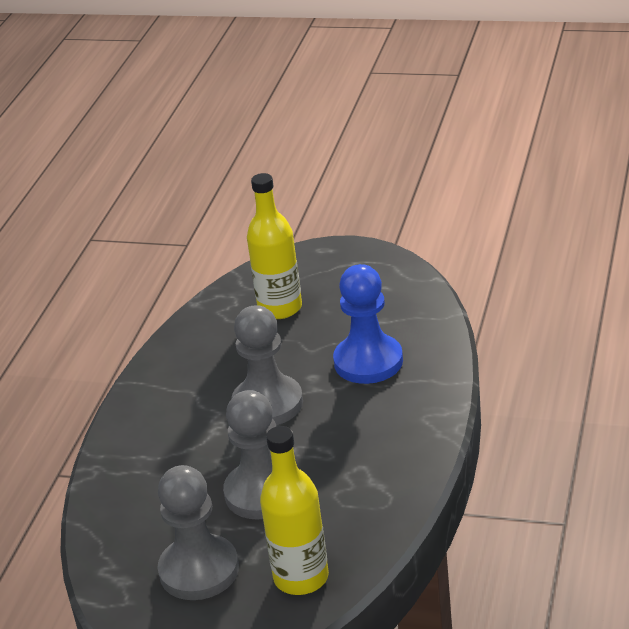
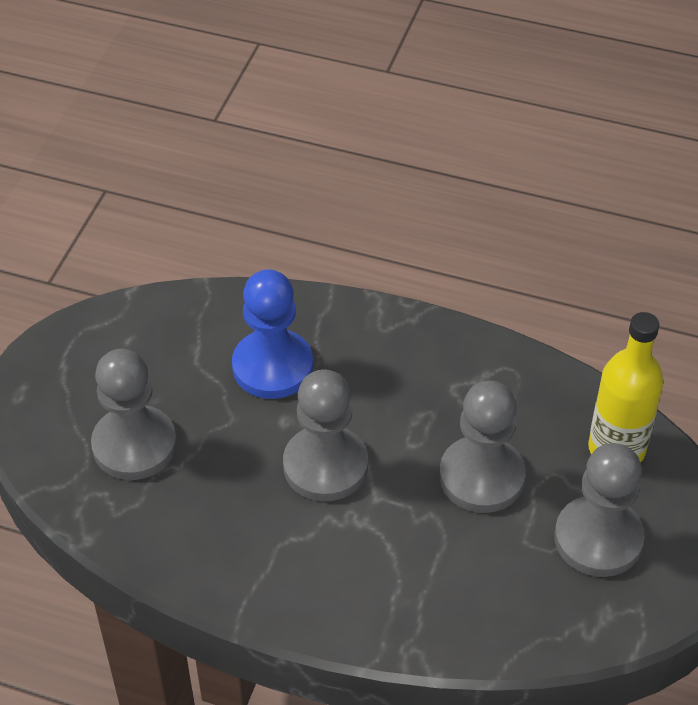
camera: 90 degrees left, 15 degrees up
(280, 308) = (134, 445): yellow bottle -> grey pawn

